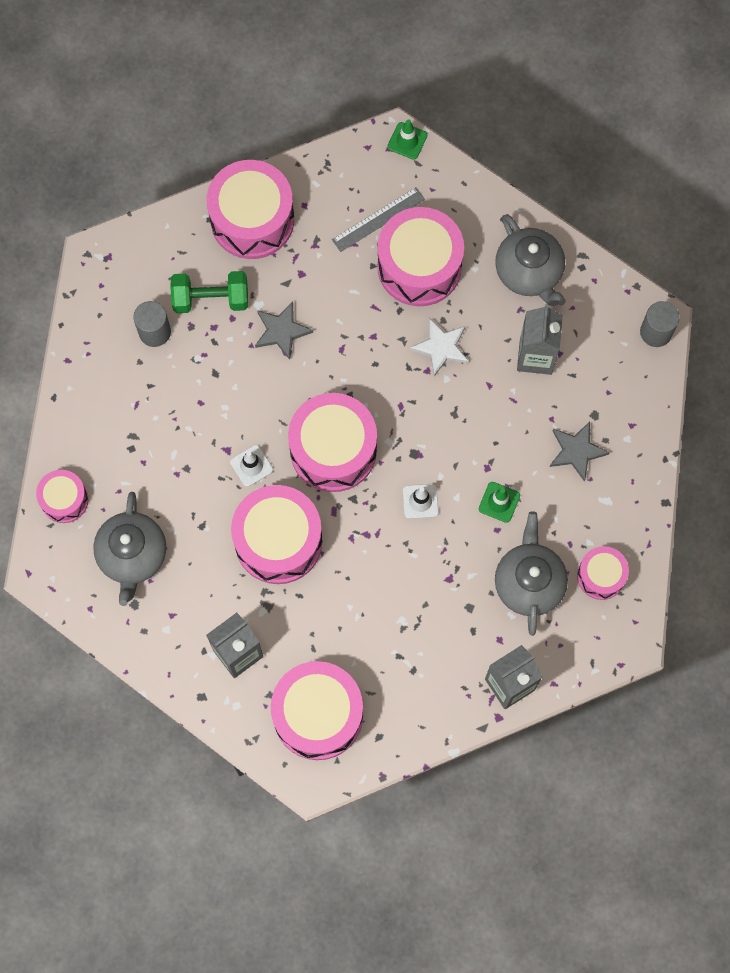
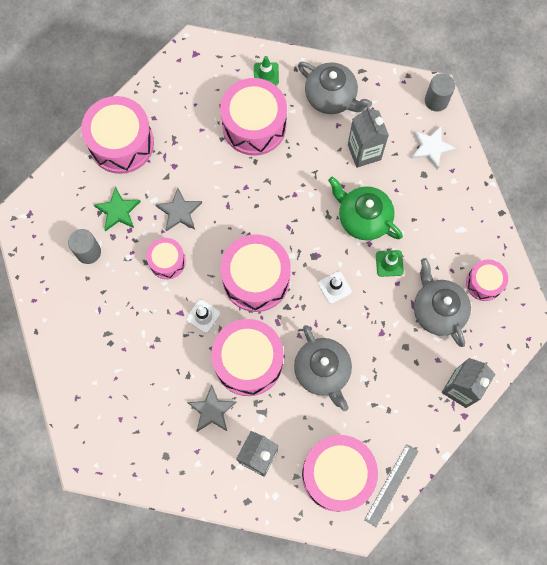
camera: 25 degrees left, 0 degrees up
(64, 500) = (78, 403): pink drum -> pink drum (167, 261)
(132, 555) = (147, 421): grey teapot -> grey teapot (322, 371)
(211, 299) = (118, 211): green dumbbell -> green star
(378, 219) = (210, 105): grey ruler -> grey ruler (391, 485)
(407, 141) = (204, 44): green traffic cone -> green traffic cone (266, 74)
(441, 347) = (296, 174): white star -> white star (431, 148)
(495, 435) = (363, 218): none -> green teapot
(576, 451) = (424, 204): grey star -> grey star (212, 410)

